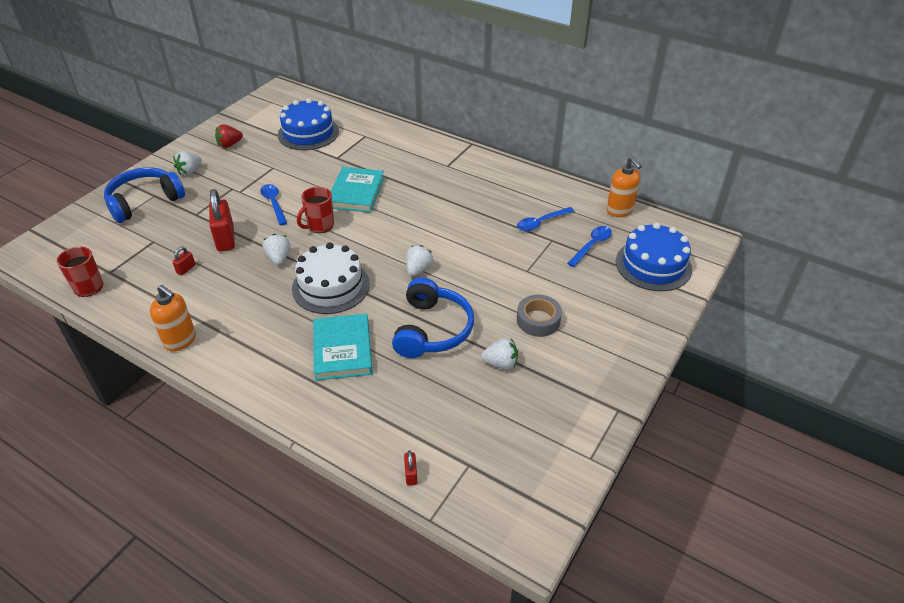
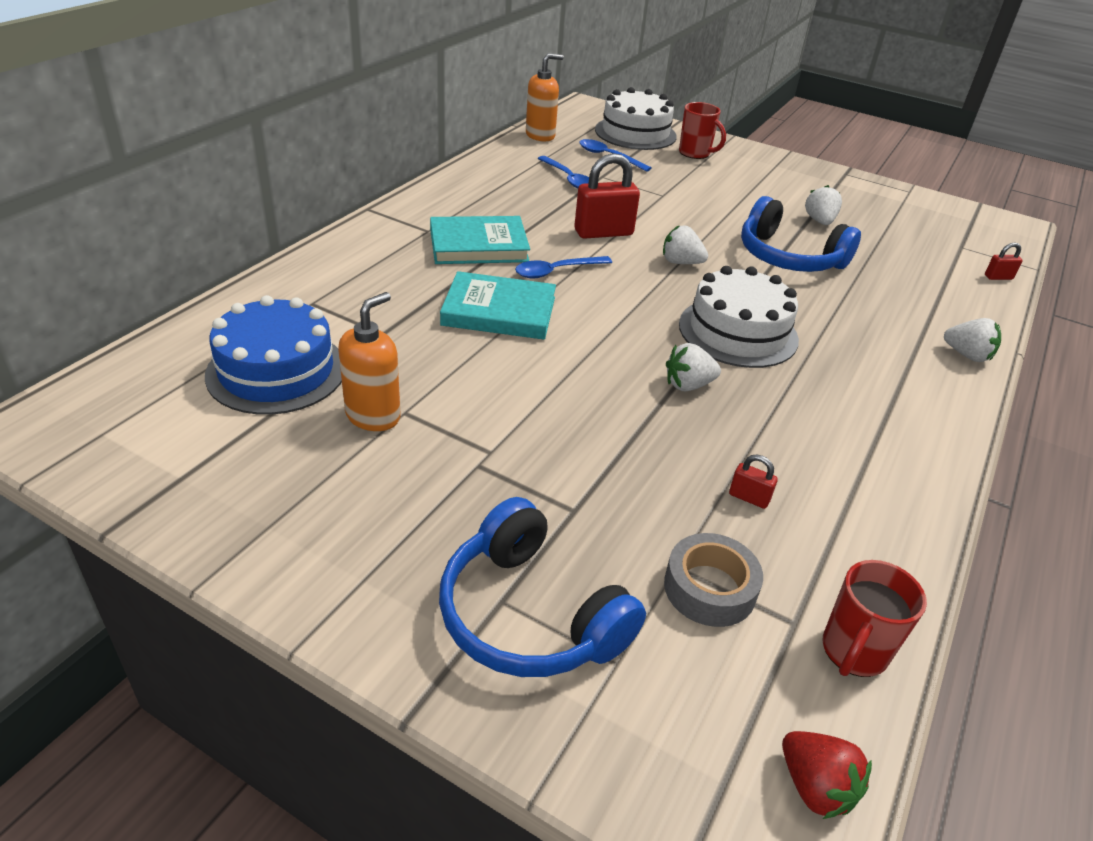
camera: 95 degrees left, 5 degrees down
(180, 340) = (921, 476): orange soap dispenser -> orange soap dispenser (373, 416)
(190, 171) = (401, 547): white strawberry -> white strawberry (967, 355)
(225, 239) = (649, 454): red padlock -> red padlock (603, 232)
(229, 144) = (290, 489): red strawberry -> red strawberry (815, 787)
(274, 203) = (532, 401): blue spoon -> blue spoon (556, 271)
(320, 226) = (595, 346): red mug -> red mug (695, 153)
(342, 349) = (854, 320): turquoise book -> turquoise book (478, 245)
(432, 329) = (788, 257): blue headphones -> blue headphones turned 150 degrees counterclockwise
(538, 320) = (744, 196): grey tape -> grey tape (709, 588)
(653, 265) = (635, 133): blue cake -> white cake

